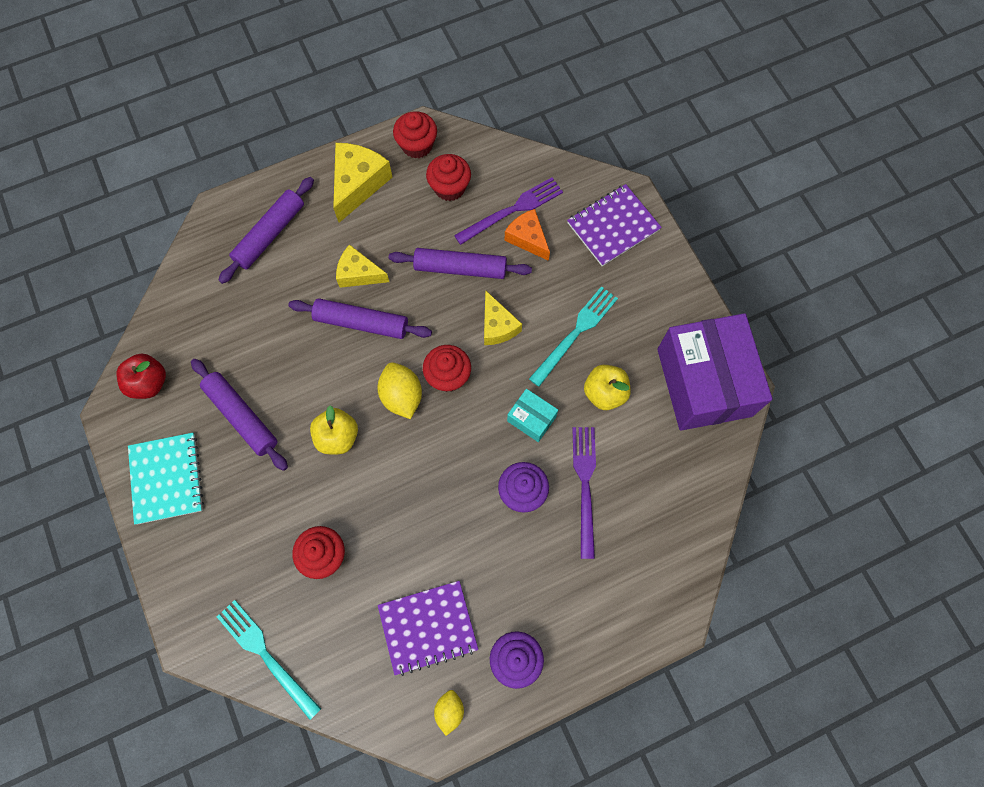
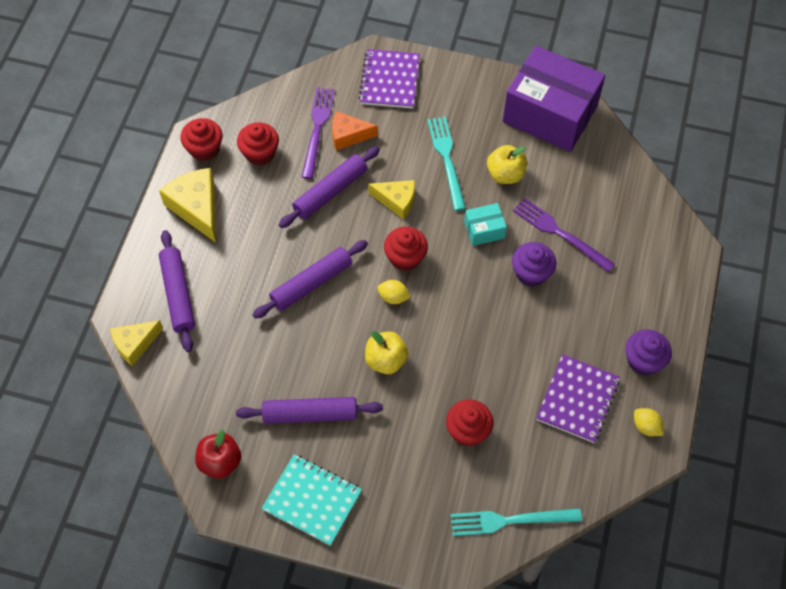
camera: 50 degrees left, 10 degrees down
(358, 273) = (270, 258): yellow cheese -> yellow cheese (135, 344)
(402, 396) = (393, 297): yellow lemon -> yellow lemon, size x0.62

